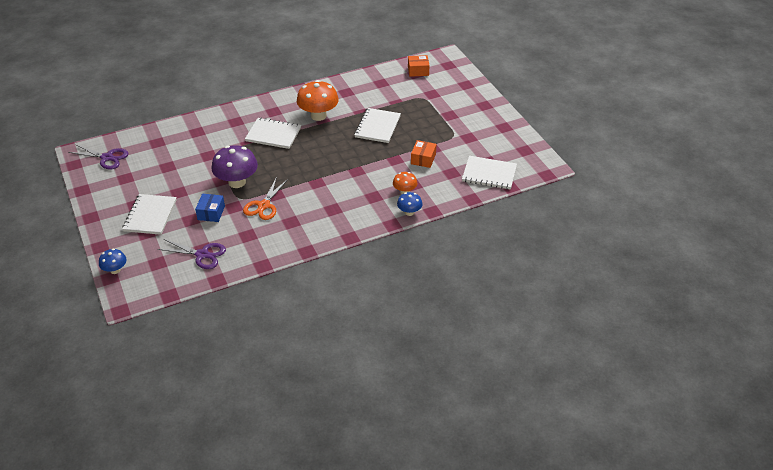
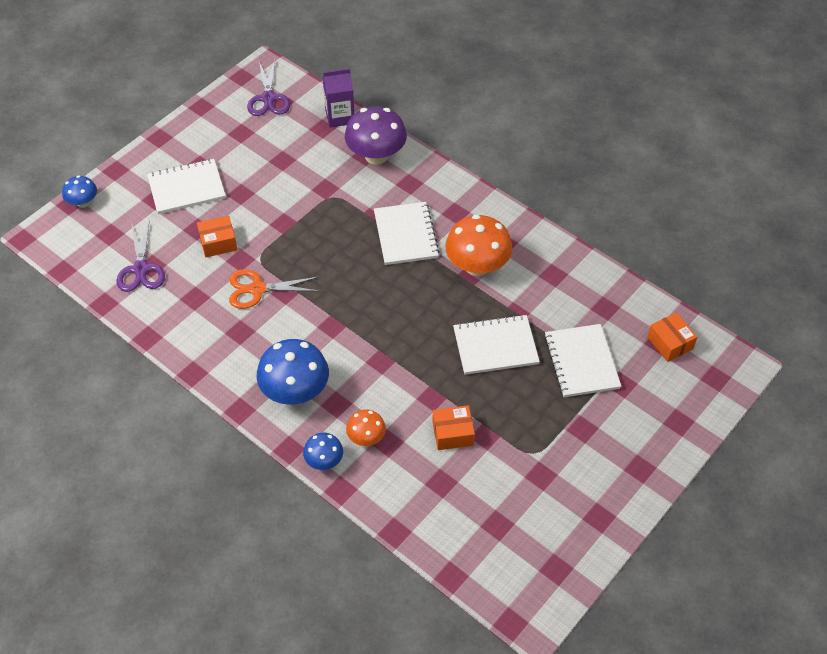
camera: 65 degrees right, 10 degrees up
(154, 132) = (340, 117): none -> purple carton
(211, 213) = (218, 243): blue box -> orange box
(237, 182) = (288, 241): purple mushroom -> purple mushroom (376, 156)
(353, 210) = (295, 391): none -> blue mushroom
(489, 174) = (466, 536): white notebook -> white notebook (581, 362)

